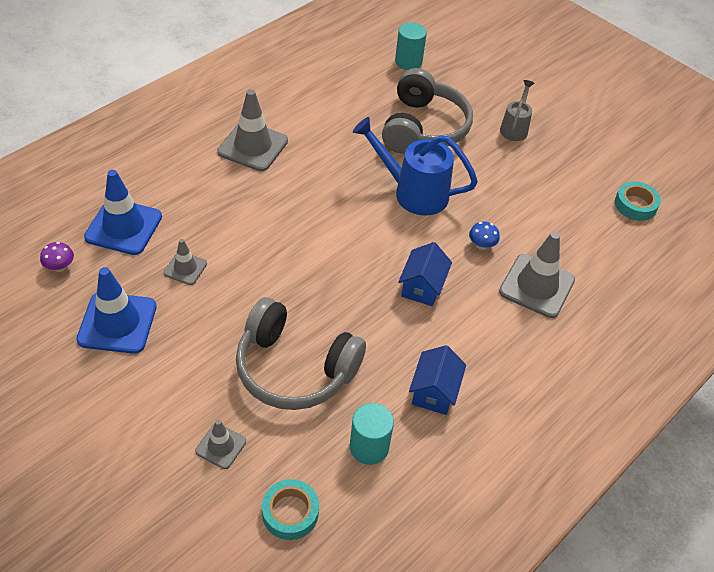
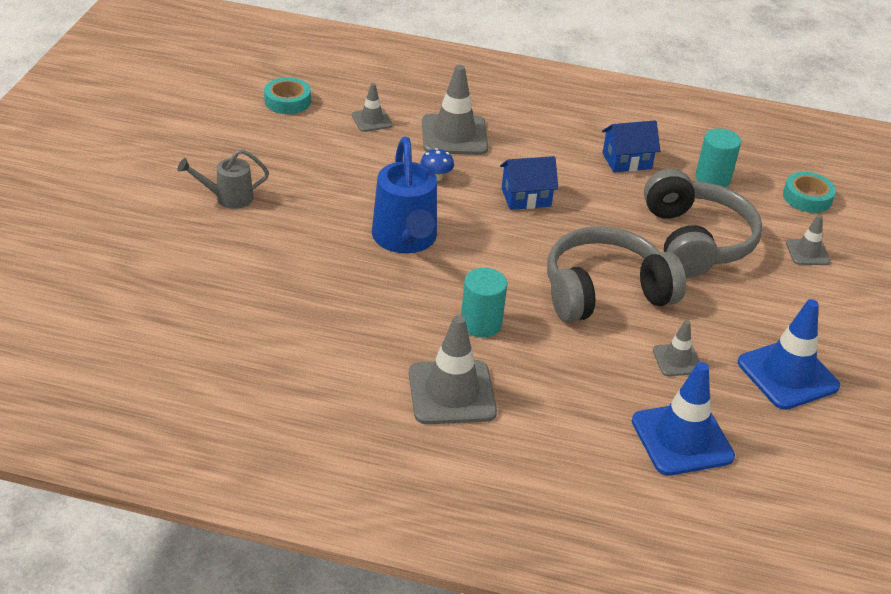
camera: 120 degrees left, 10 degrees down
(60, 267) = (784, 459): purple mushroom -> none
(408, 62) = (157, 318): turquoise cylinder -> turquoise cylinder (481, 323)
(423, 128) = (288, 264): grey headphones -> grey headphones (605, 292)
(584, 243) = (372, 120): none -> grey traffic cone

